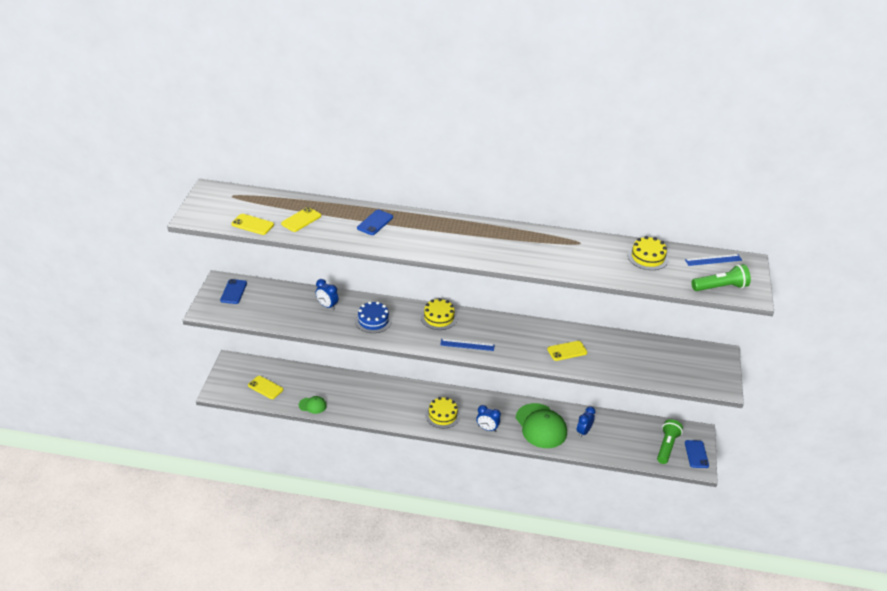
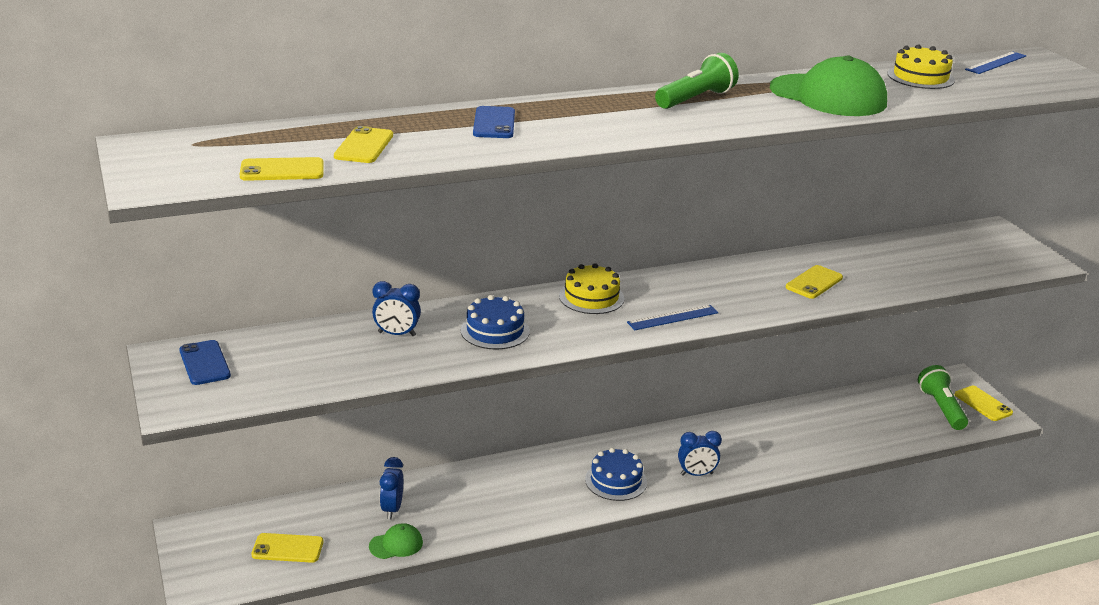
camera: 30 degrees left, 10 degrees down
(442, 415) = (616, 481): yellow cake -> blue cake
(541, 426) = (764, 443): green cap -> green cap (828, 96)
(583, 432) = (825, 429): blue clock -> blue clock (392, 509)
(696, 454) = (983, 404): blue phone -> yellow phone
(720, 287) = (1048, 85): green flashlight -> green flashlight (695, 99)

